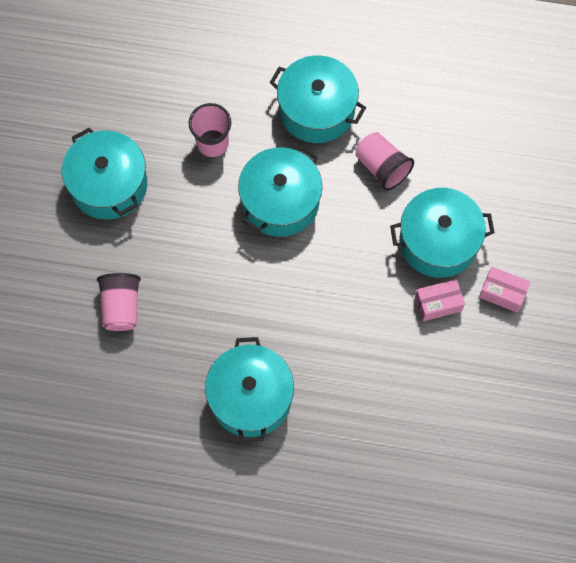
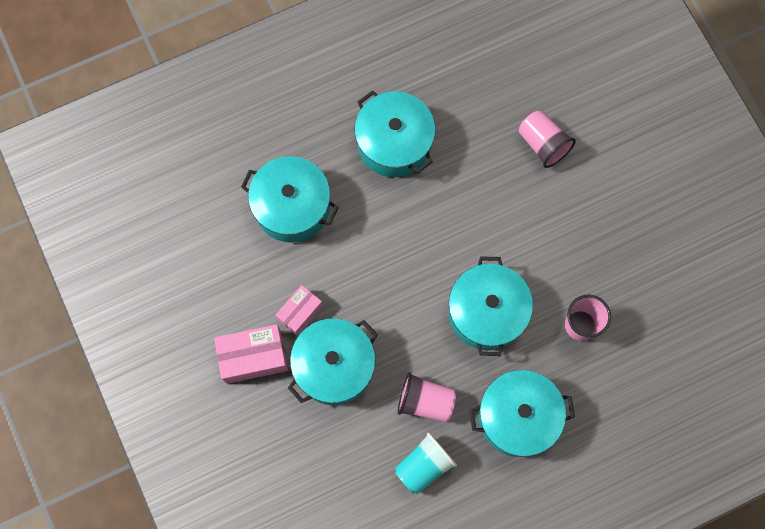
camera: 145 degrees right, 5 degrees up
(109, 184) = (633, 232): turquoise pot -> turquoise pot (292, 207)
(417, 123) = (424, 465): none -> turquoise cup
(502, 293) = (253, 357): pink box -> pink box, size x1.56

